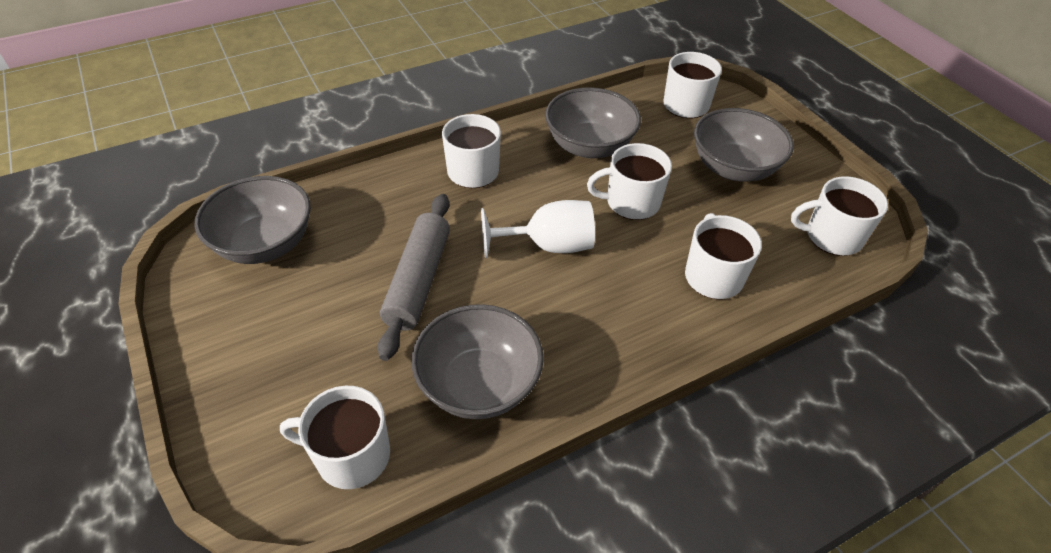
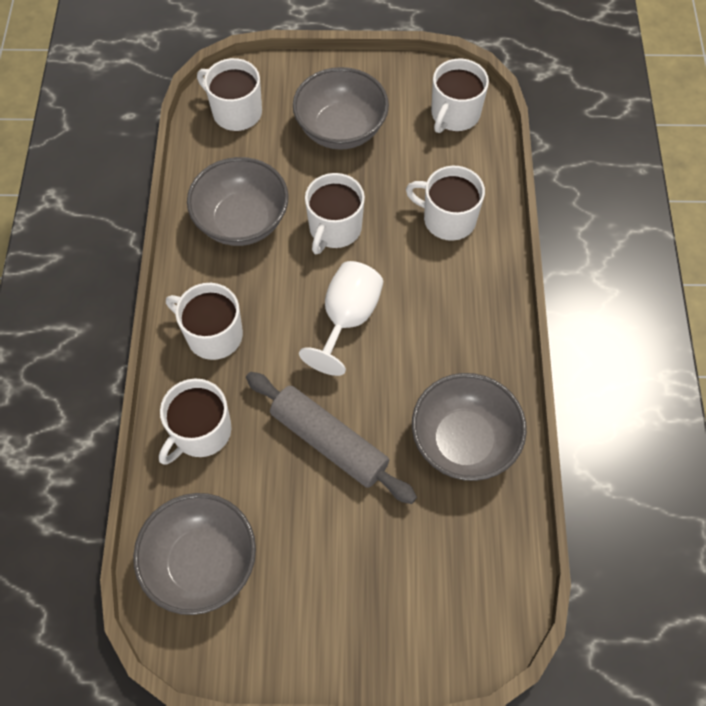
camera: 60 degrees left, 15 degrees up
(351, 455) = (483, 563): white mug -> white mug (201, 432)

